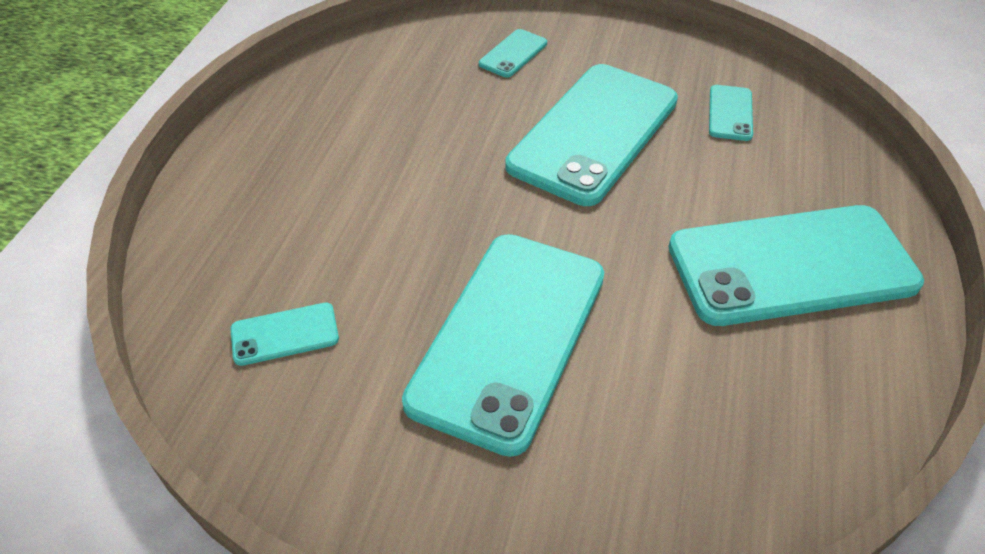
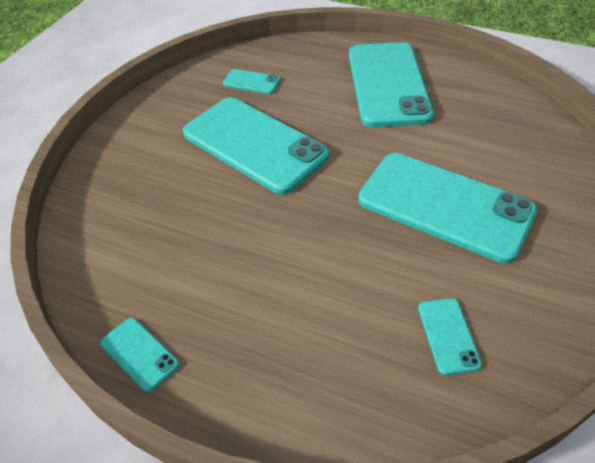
camera: 80 degrees left, 0 degrees up
(513, 54) = (141, 177): turquoise phone -> turquoise phone (139, 354)

